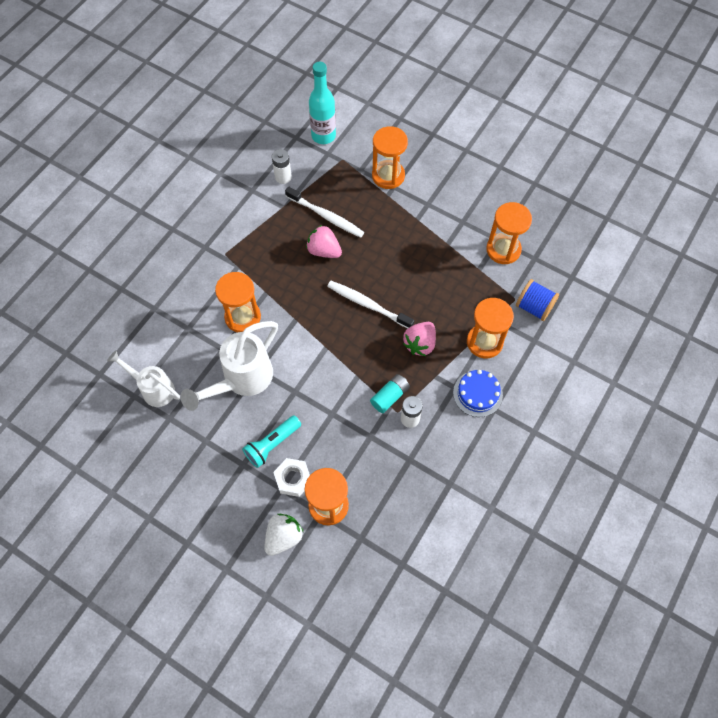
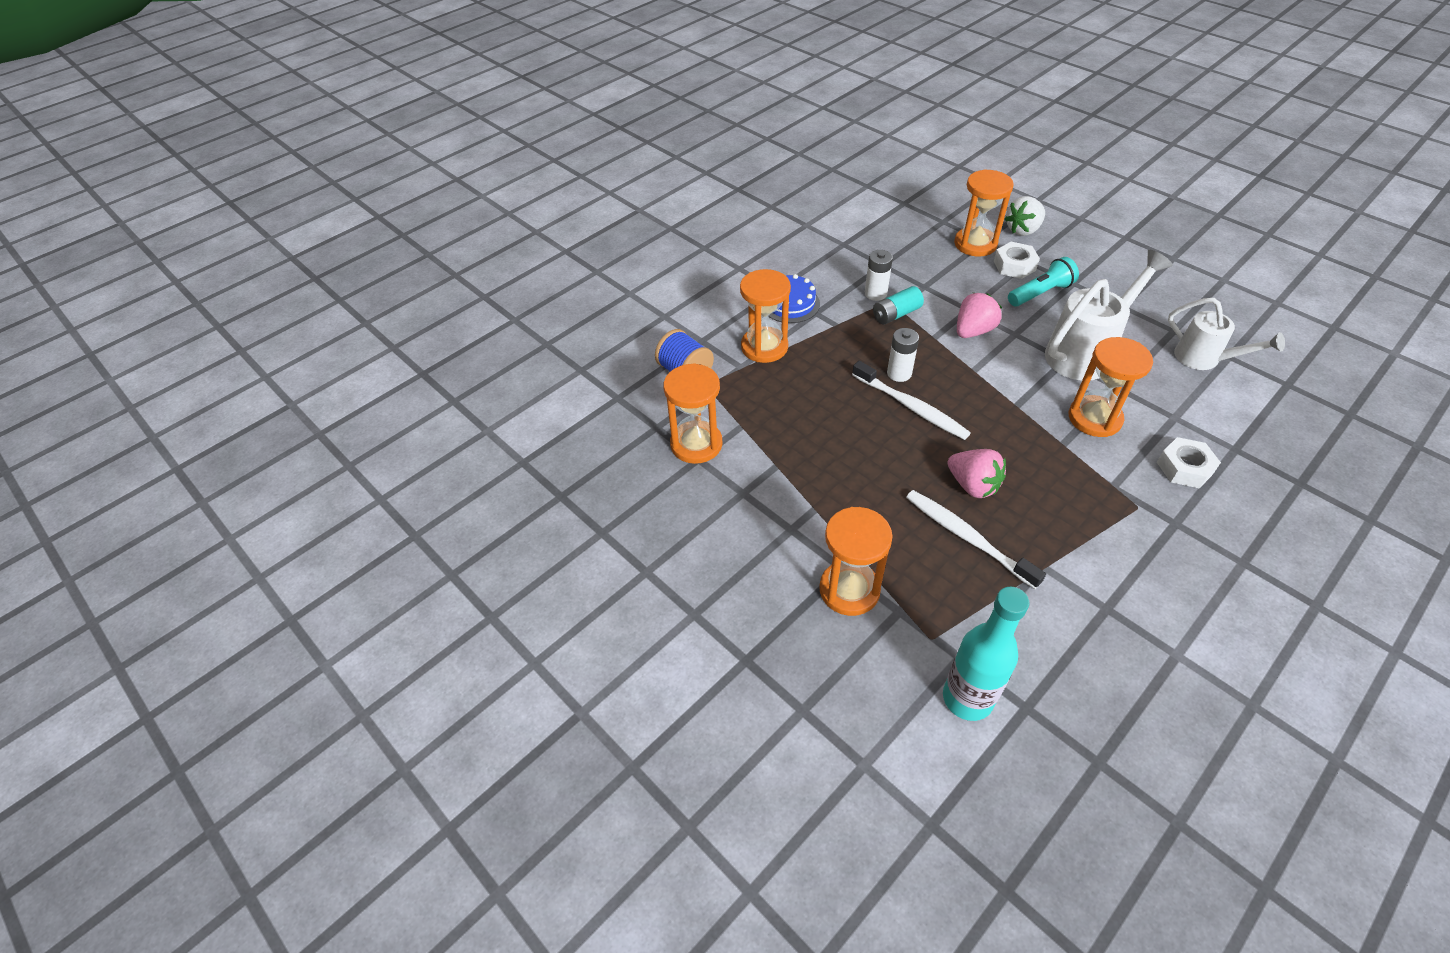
camera: 165 degrees left, 15 degrees down
(191, 287) = (1184, 468): none -> white nut
(283, 177) = (1048, 623): white battery -> white battery (899, 373)
(420, 344) = (848, 356): pink strawberry -> pink strawberry (973, 331)

